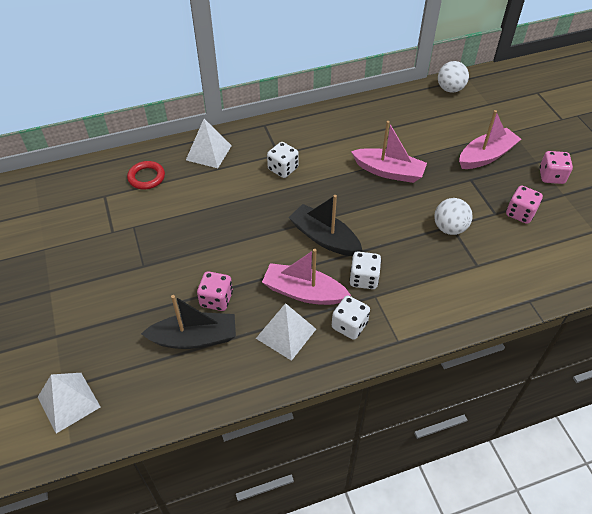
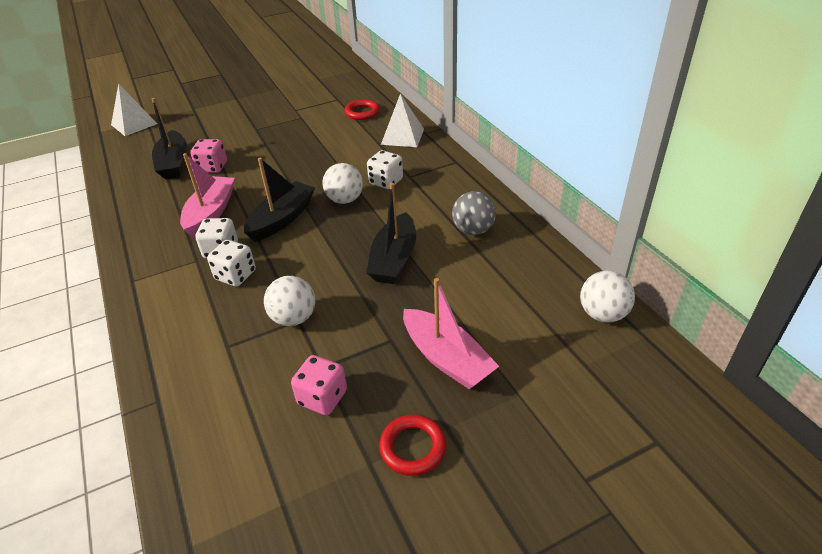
camera: 85 degrees right, 10 degrees down
(286, 333) = (164, 208): white pyramid -> none
(304, 196) = (345, 200): none -> white ball
(349, 325) = (162, 245): white dice -> white dice (236, 275)
(361, 128) = (473, 230): none -> grey ball
(388, 171) = (394, 259): pink boat -> black boat
(551, 176) = (413, 447): pink dice -> red ring

